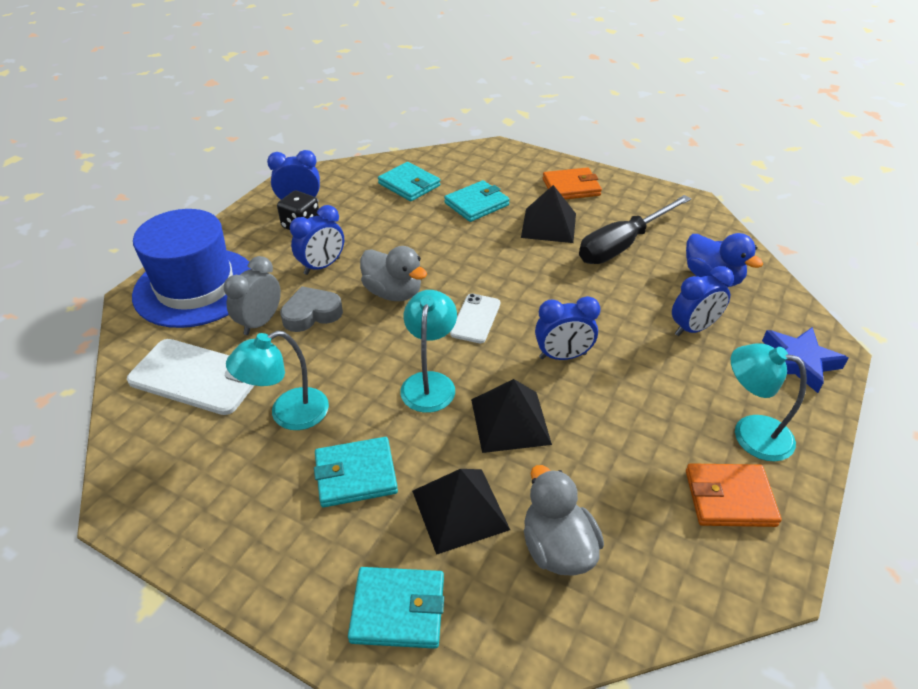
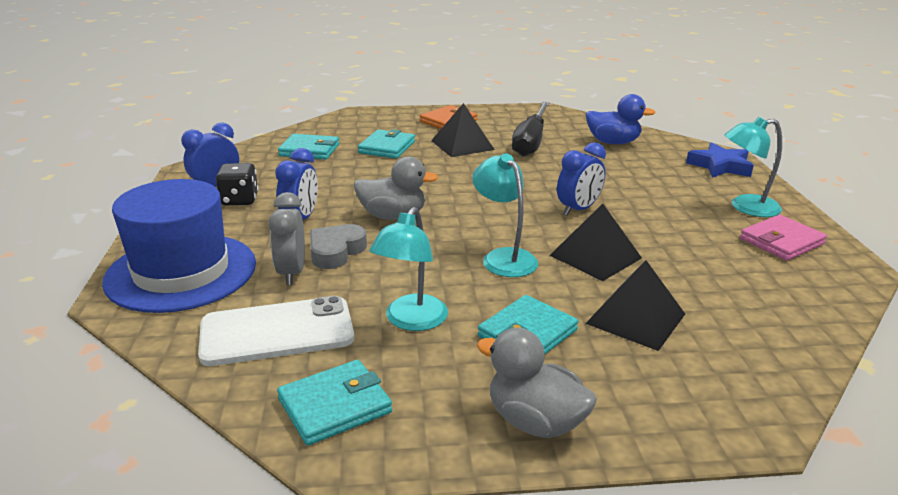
camera: 35 degrees left, 15 degrees down
(398, 610) = (681, 395): turquoise wallet -> turquoise wallet (335, 406)
(475, 318) = (484, 210): white phone -> none
(557, 548) = (728, 309): grey duck -> grey duck (535, 421)
(693, 328) = (638, 169): blue clock -> none
(729, 498) = (781, 241): orange wallet -> pink wallet

